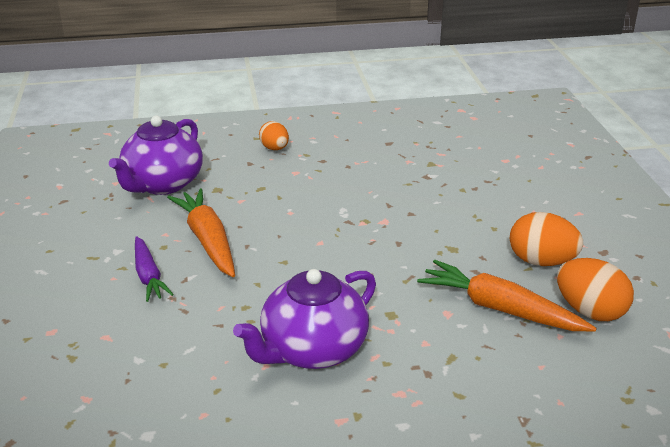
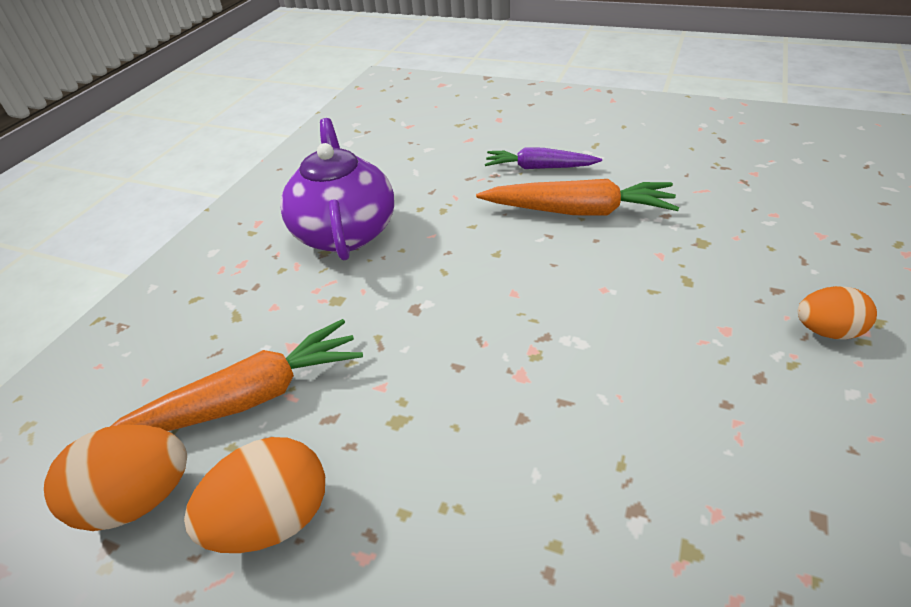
camera: 125 degrees right, 10 degrees up
(162, 184) = (736, 203): purple teapot -> none

